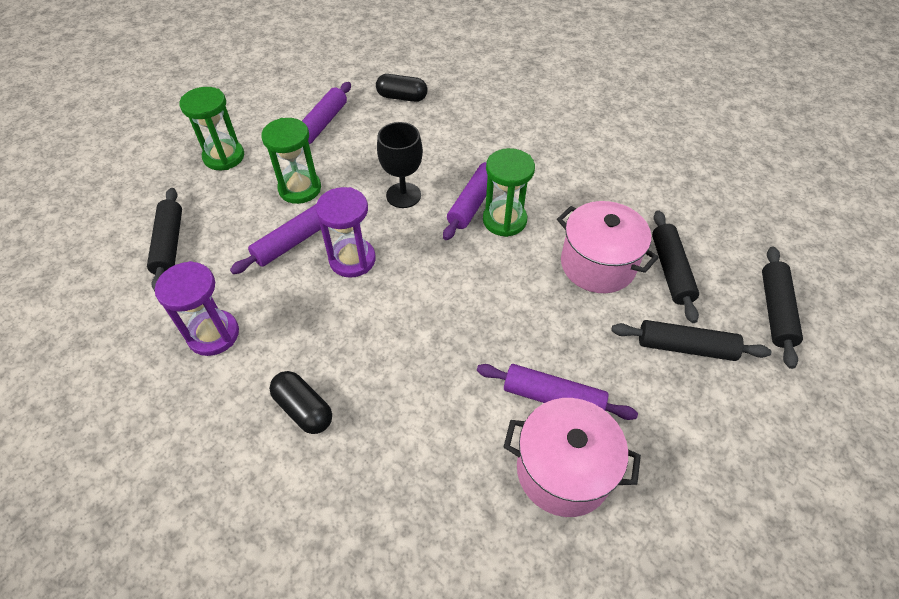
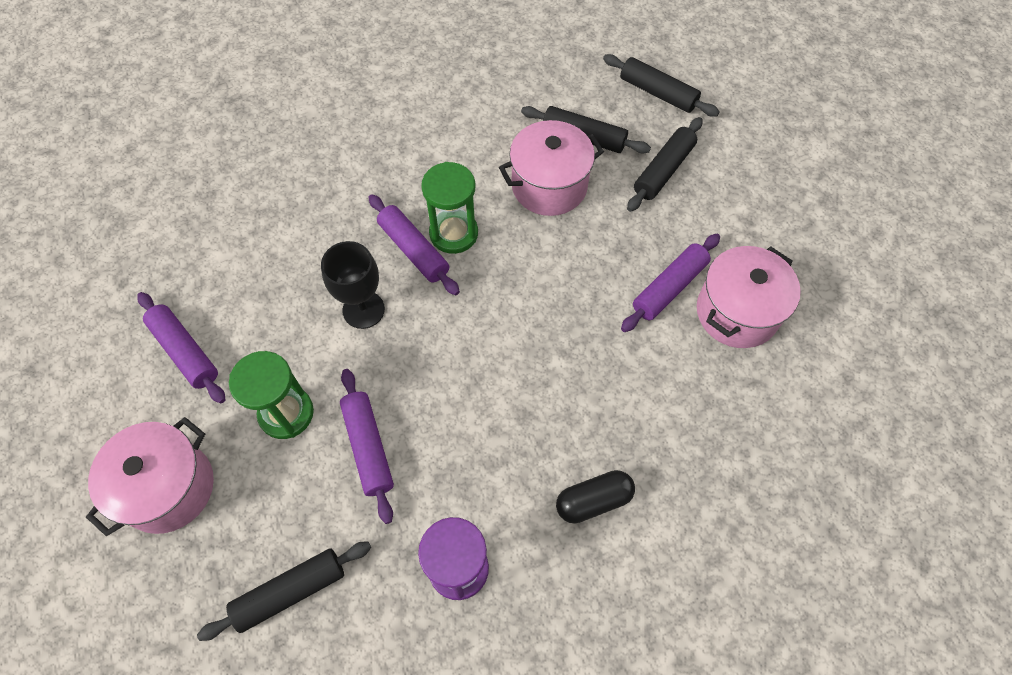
camera: 65 degrees left, 10 degrees up
(169, 244) = (290, 591): black rolling pin -> black rolling pin turned 45 degrees counterclockwise
(224, 157) = (168, 488): green hourglass -> pink pot
(352, 259) = (428, 393): purple hourglass -> none
(402, 97) = (199, 249): black capsule -> none

